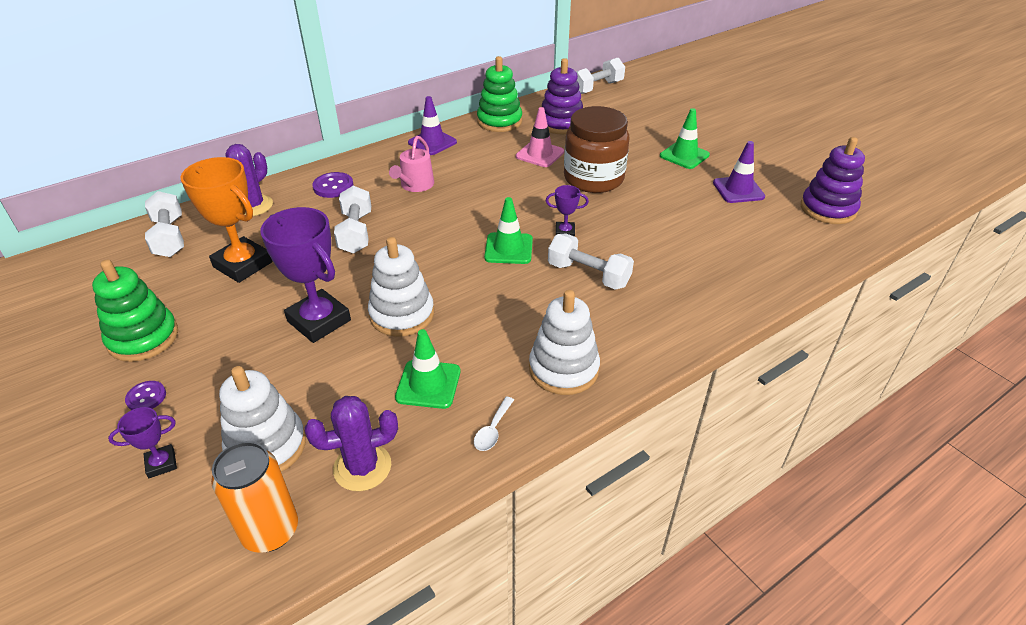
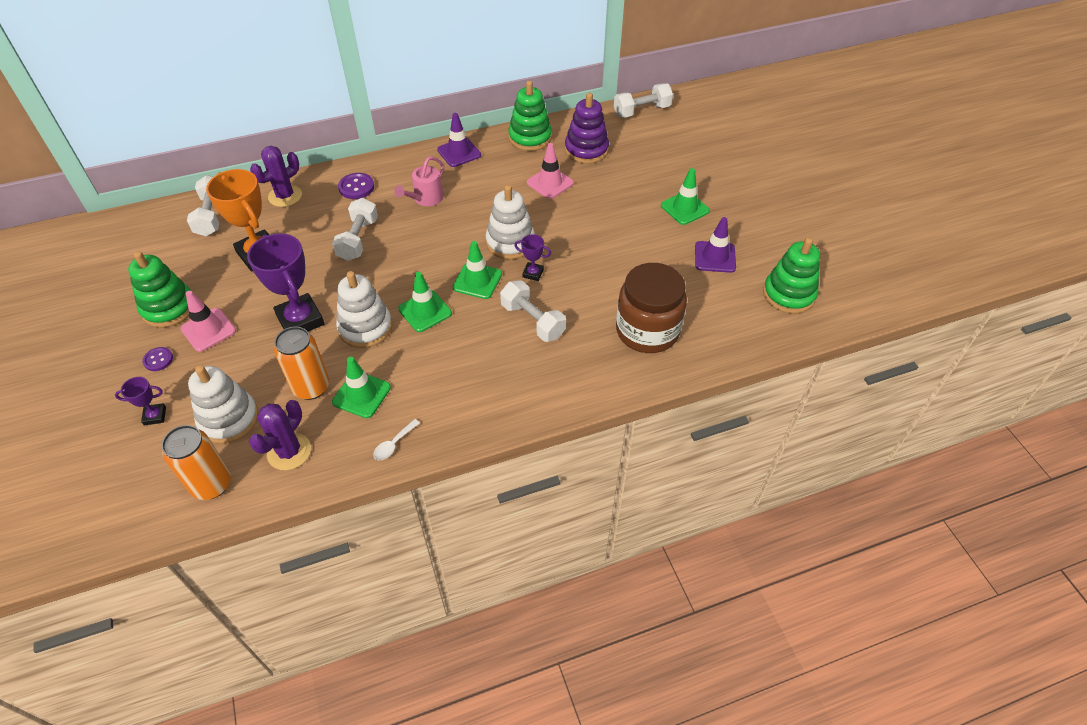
camera: 15 degrees right, 10 degrees up
(204, 352) = (208, 330): none -> pink traffic cone
(361, 389) = (311, 387): none -> orange can
(362, 467) = (289, 452): purple cactus -> purple cactus turned 60 degrees counterclockwise
(464, 286) = (425, 311): none -> green traffic cone
(563, 369) = (471, 405): white stacking toy -> white stacking toy (510, 242)
(593, 178) = (586, 220): brown jar -> brown jar (647, 331)
(828, 209) = (788, 294): purple stacking toy -> green stacking toy

